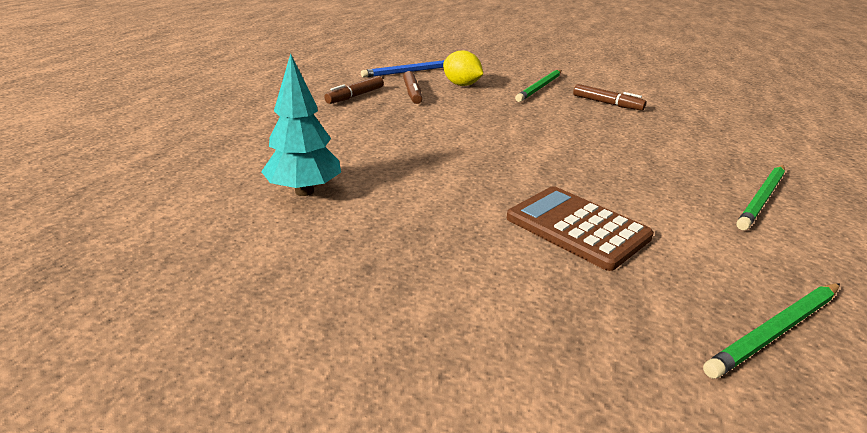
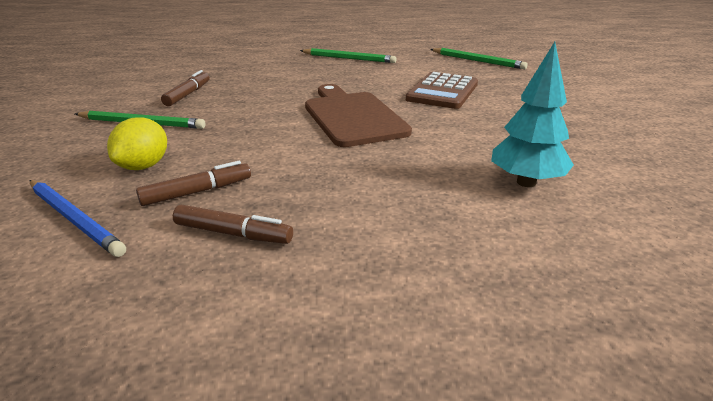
camera: 110 degrees left, 0 degrees up
(512, 155) = (352, 117): none -> brown cutting board

